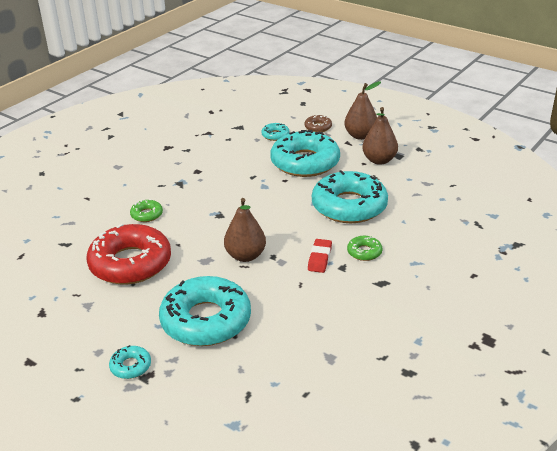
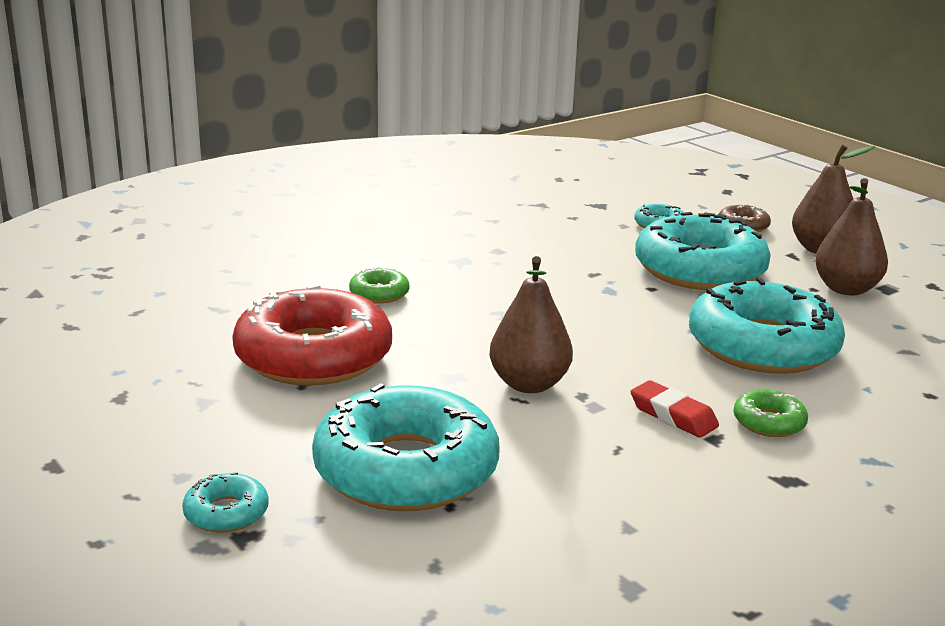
camera: 15 degrees right, 10 degrees down
(320, 258) = (673, 415): red eraser -> red eraser turned 75 degrees counterclockwise

